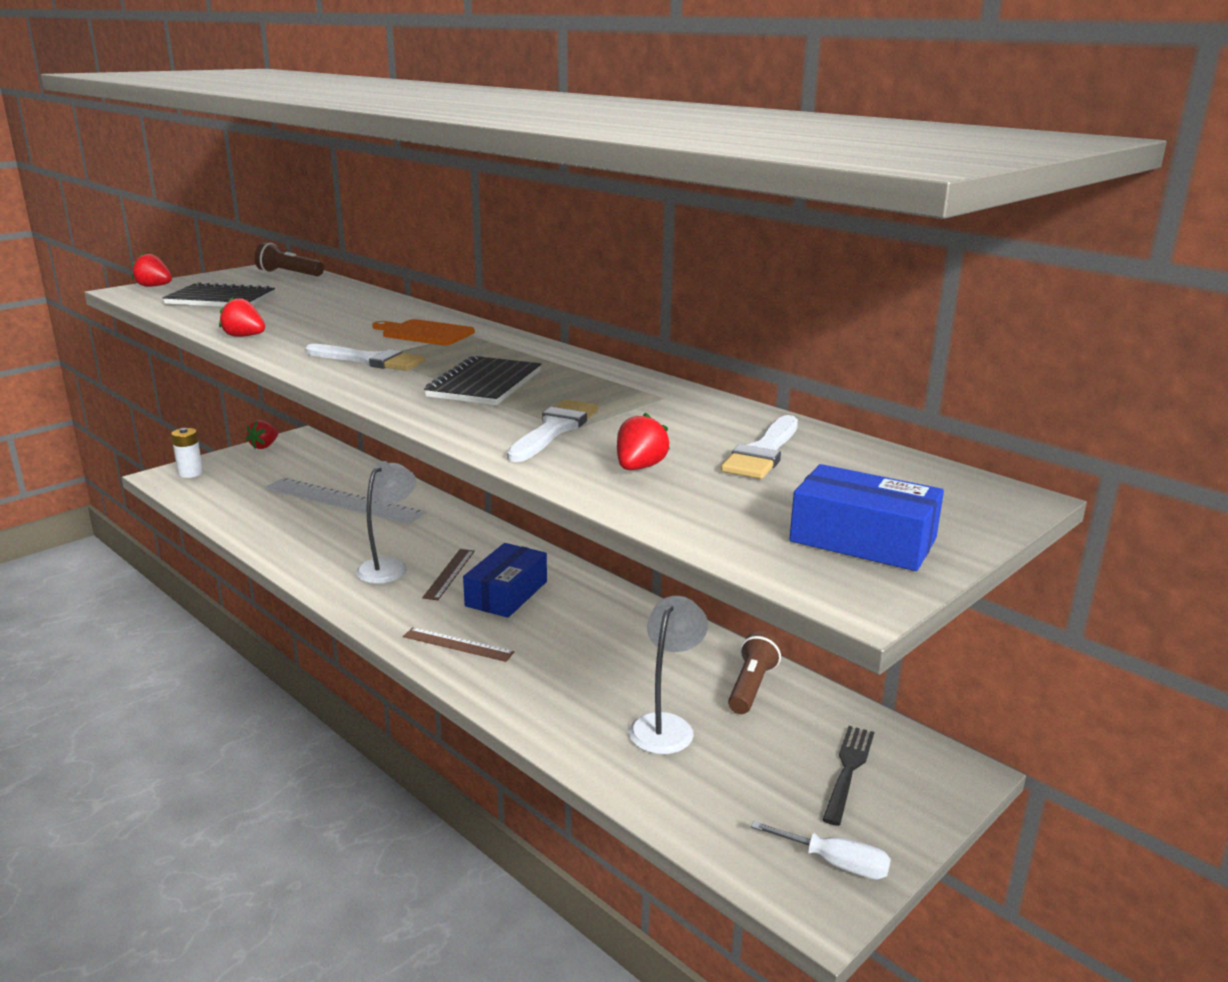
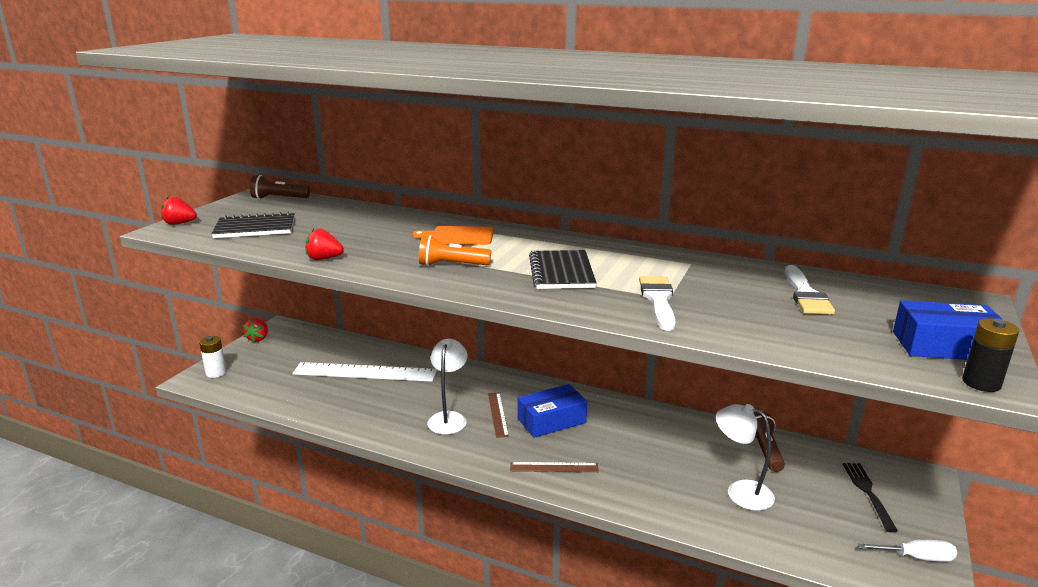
camera: 20 degrees left, 0 degrees up
(369, 360) = (451, 265): white brush -> orange flashlight
(506, 594) = (551, 420): blue box -> blue box turned 60 degrees clockwise
(639, 467) = (751, 319): red strawberry -> none
(666, 725) = (740, 492): white lamp -> white lamp turned 60 degrees counterclockwise
(840, 588) = (981, 383): none -> black battery

